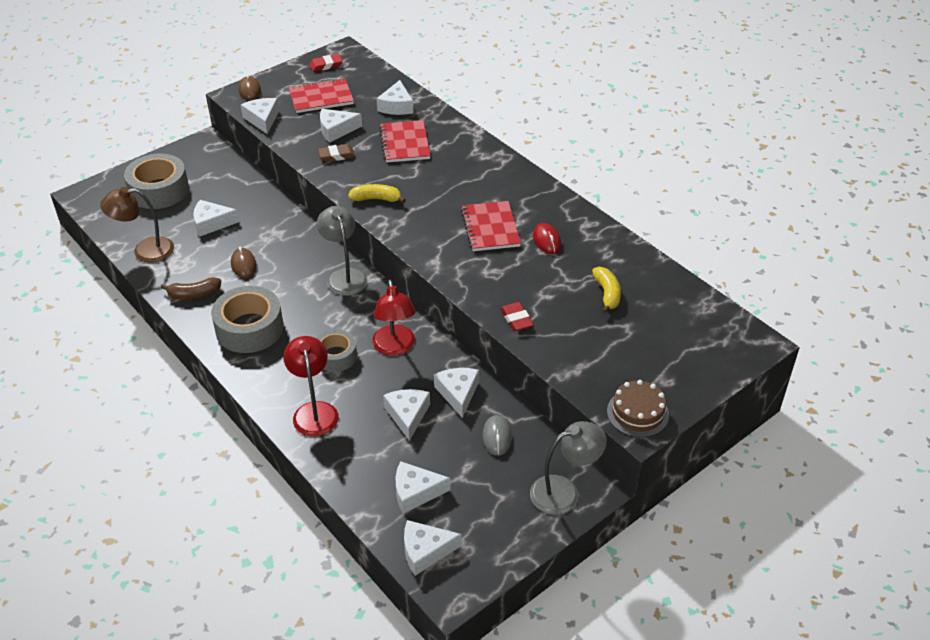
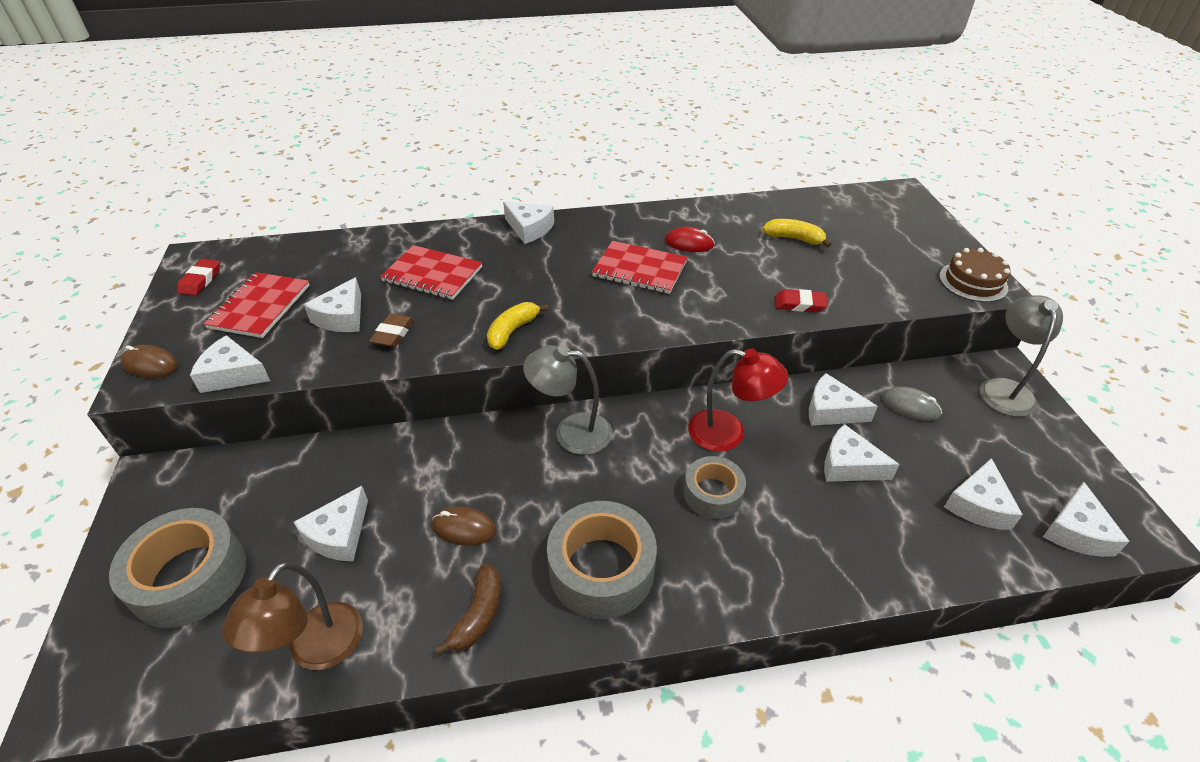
camera: 60 degrees left, 0 degrees up
(314, 411) = (803, 554): red lamp -> none
(396, 106) = (357, 257): white cheese -> white cheese (529, 229)

